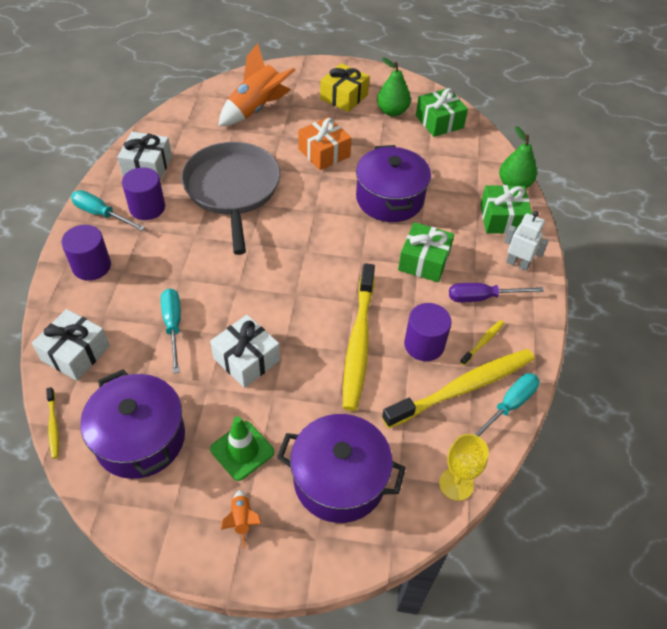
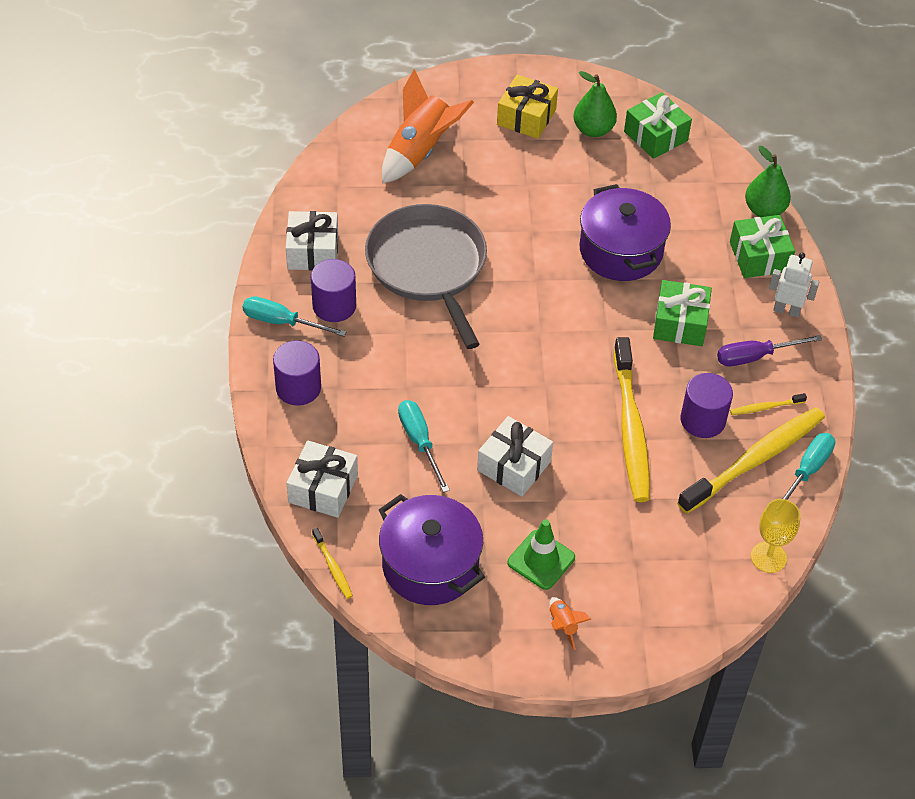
camera: 10 degrees left, 0 degrees up
(324, 153) = (524, 201): orange gift -> none
(339, 480) = (649, 572): purple pot -> none
(482, 342) = (766, 407): yellow toothbrush -> yellow toothbrush turned 135 degrees counterclockwise

